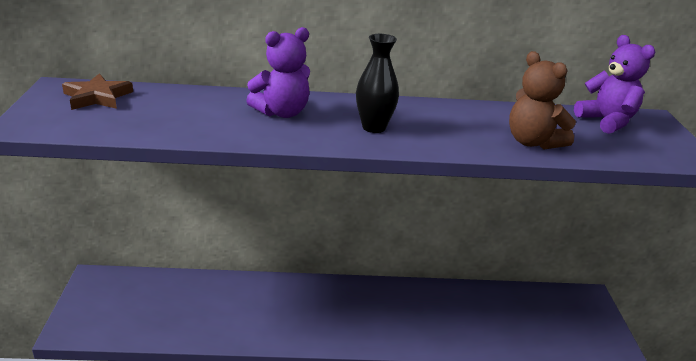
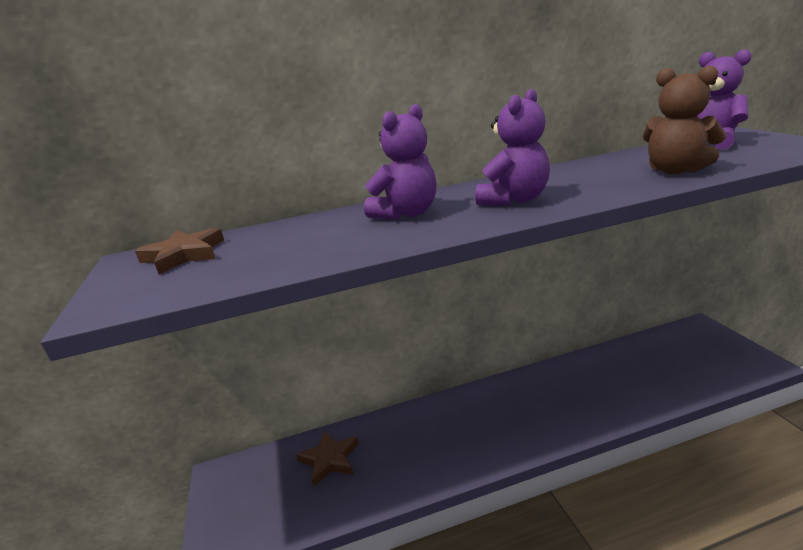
camera: 10 degrees left, 5 degrees down
(184, 297) = (330, 460): none -> brown star
(374, 127) = (514, 200): black vase -> purple teddy bear

